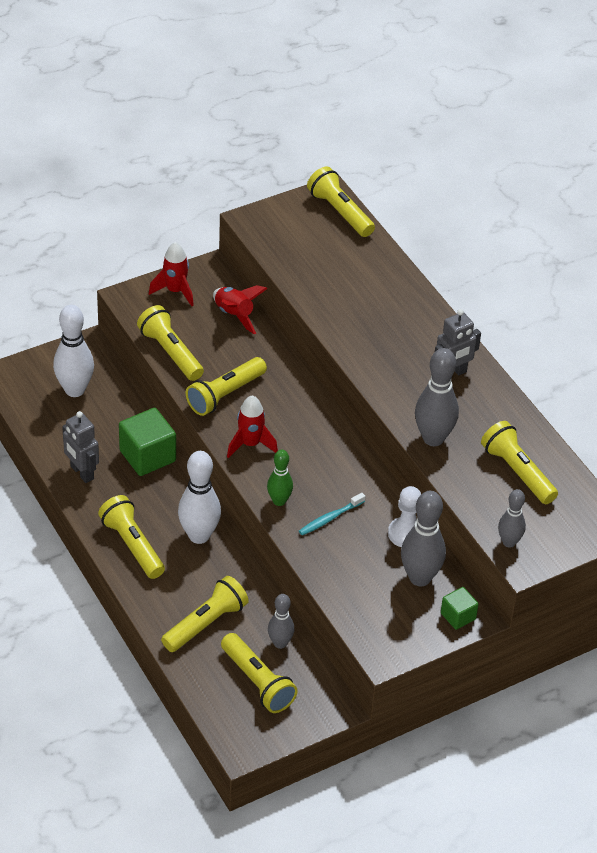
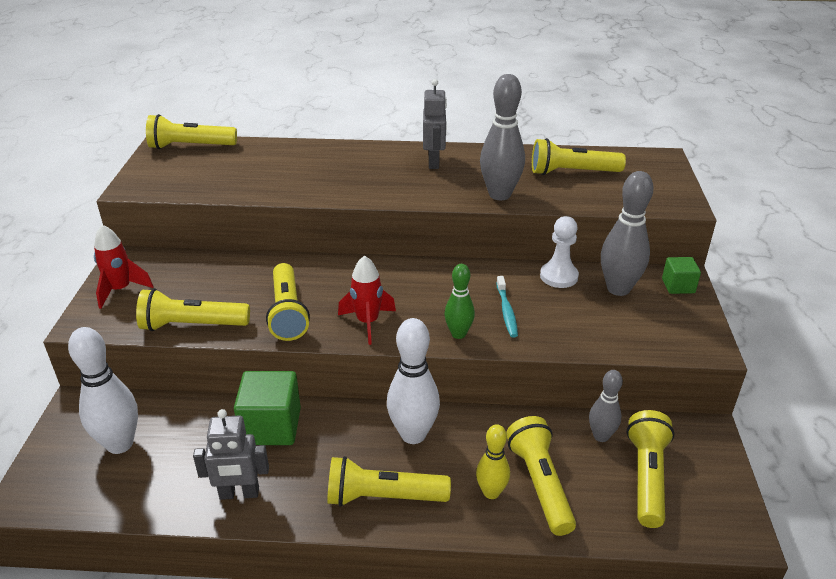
camera: 55 degrees left, 10 degrees down
(178, 600) = (491, 492): none -> yellow bowling pin
(234, 315) = (198, 268): red rocket -> none
(257, 682) = (647, 477): yellow flashlight -> yellow flashlight turned 75 degrees counterclockwise
(509, 542) = (653, 202): grey bowling pin -> none

